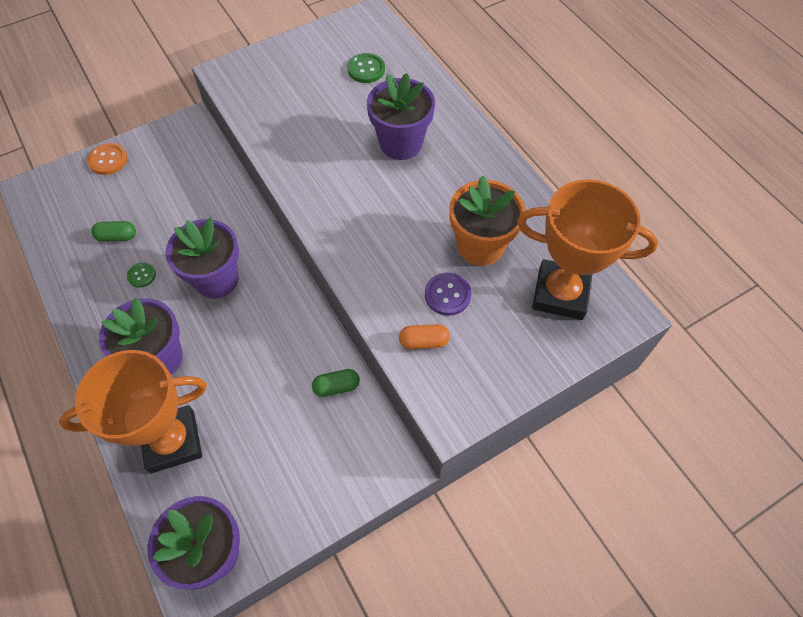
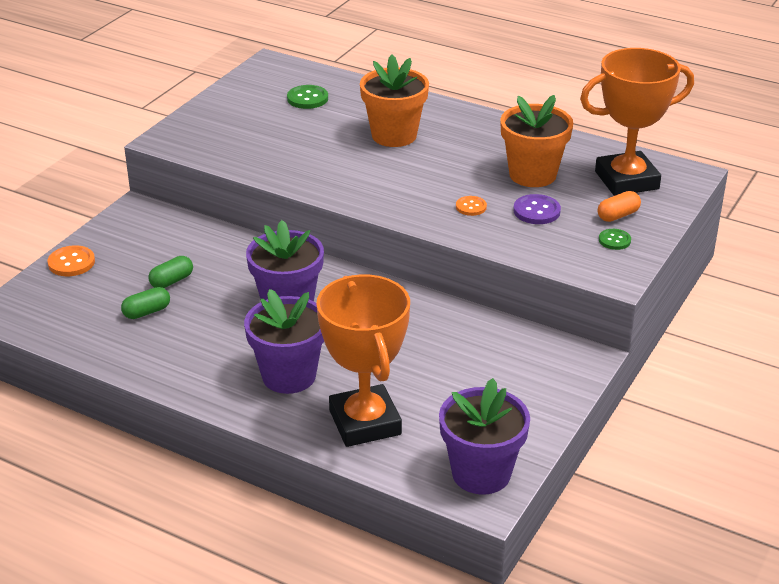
camera: 30 degrees left, 25 degrees down
(142, 275) = (205, 329): green button -> green button (614, 240)
(172, 441) = (365, 422): orange trophy -> orange trophy turned 60 degrees counterclockwise
(336, 386) = (481, 331): green capsule -> green capsule (172, 281)
(395, 262) = (471, 207): none -> orange button
(400, 143) = (394, 135): purple flower pot -> orange flower pot
(424, 341) = (546, 244): orange capsule -> orange capsule (618, 215)

